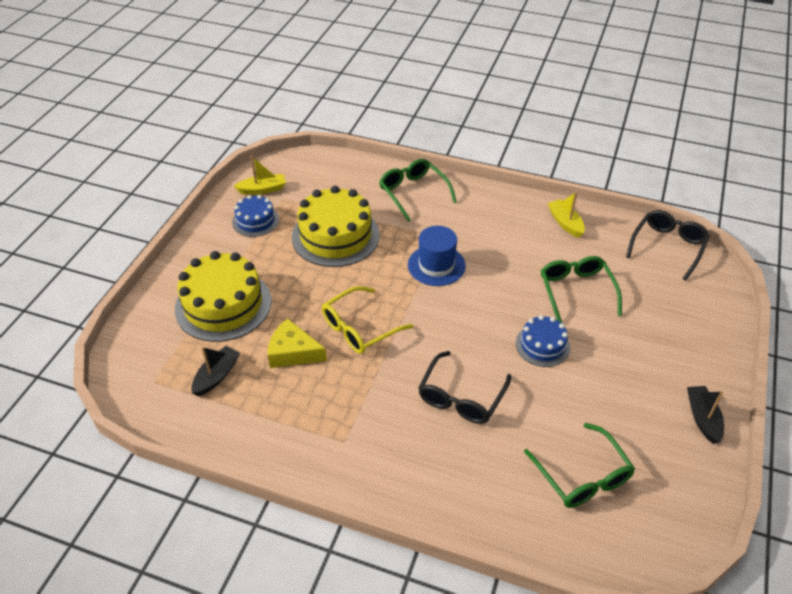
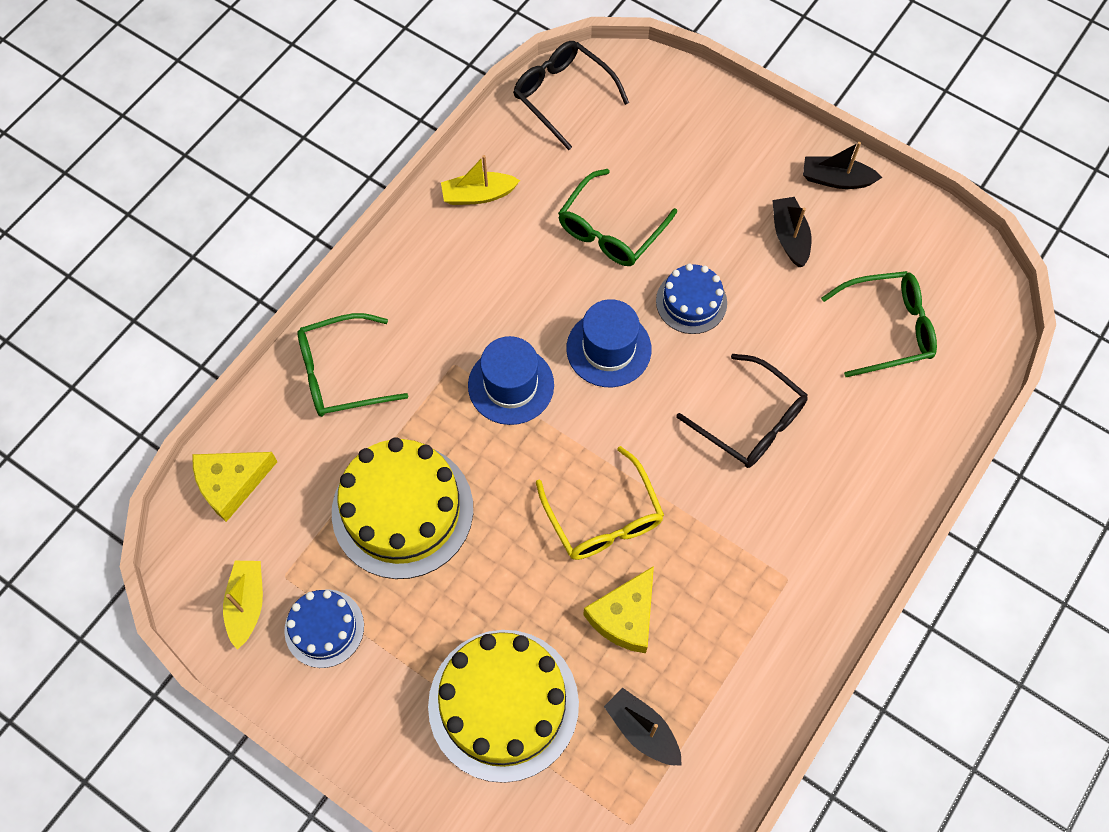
camera: 75 degrees left, 20 degrees up
(330, 168) = (231, 484): none -> yellow cheese
(484, 307) = (608, 349): none -> blue hat
(576, 291) = (610, 230): green glasses -> green glasses turned 60 degrees counterclockwise
(630, 395) = (789, 237): none -> black boat

